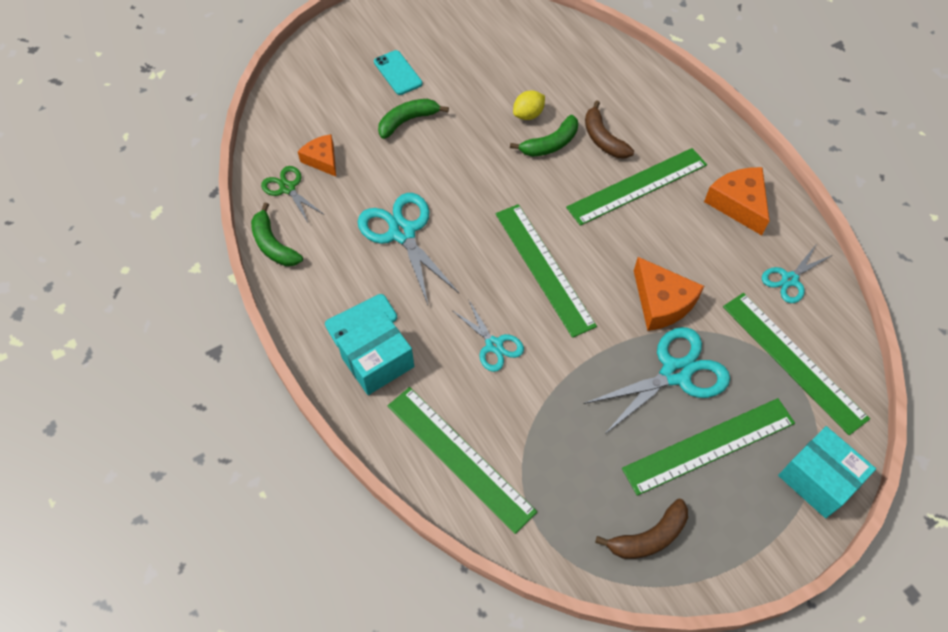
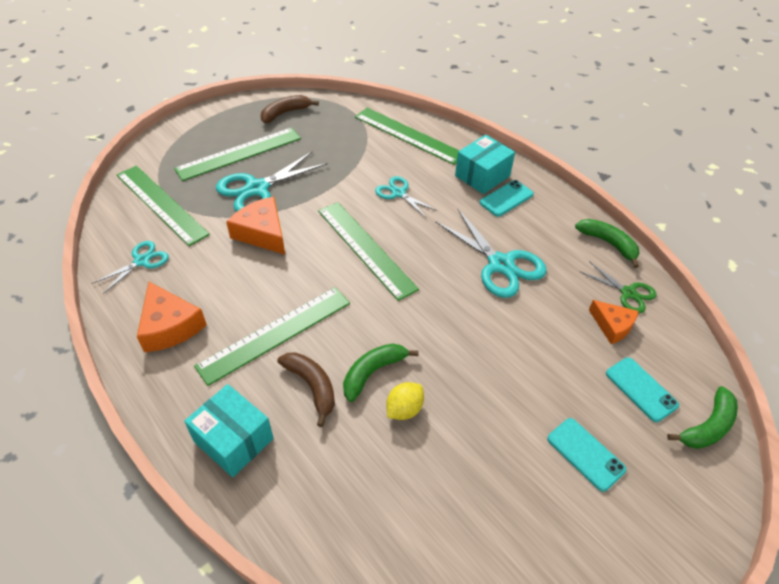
camera: 170 degrees right, 10 degrees down
(329, 108) = (641, 389): none -> turquoise phone
(407, 121) = (543, 383): green banana -> green banana (707, 426)
(818, 479) = (168, 144): turquoise box -> turquoise box (234, 440)

